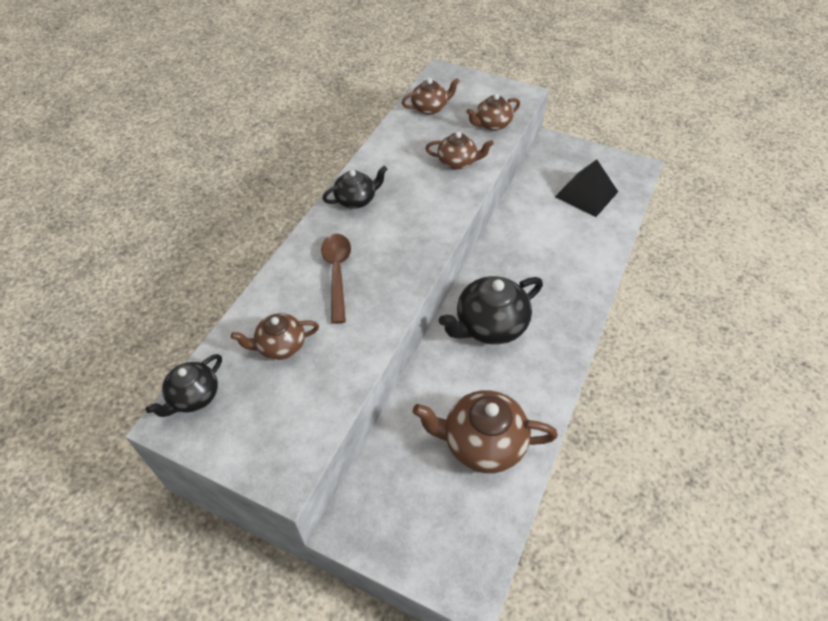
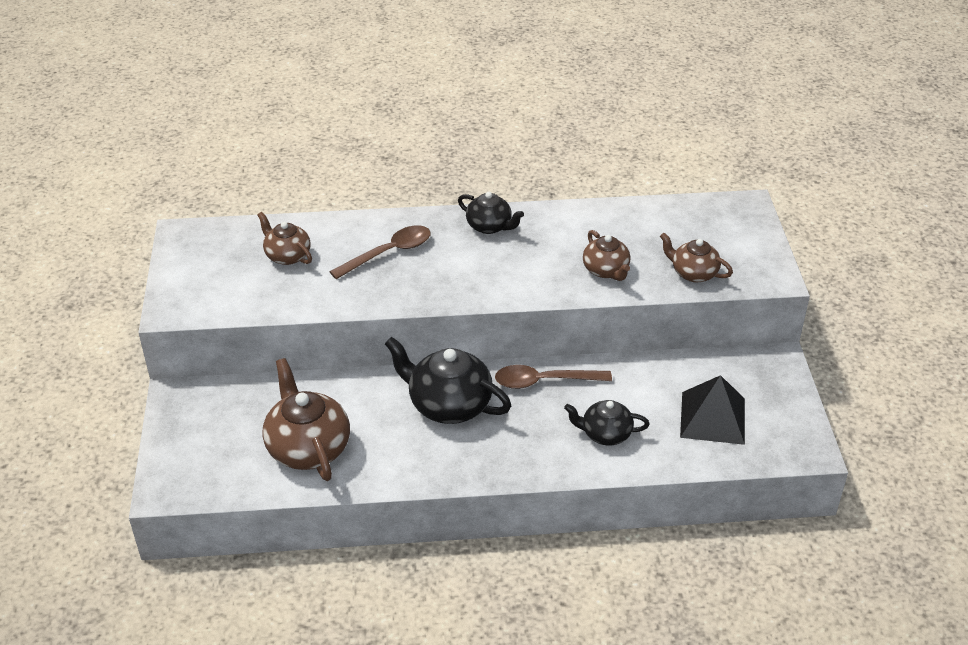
camera: 60 degrees right, 10 degrees down
(193, 397) = (210, 234): black teapot -> black teapot (605, 434)
(430, 108) = (674, 220): brown teapot -> none
(500, 259) = (544, 381): none -> brown spoon

